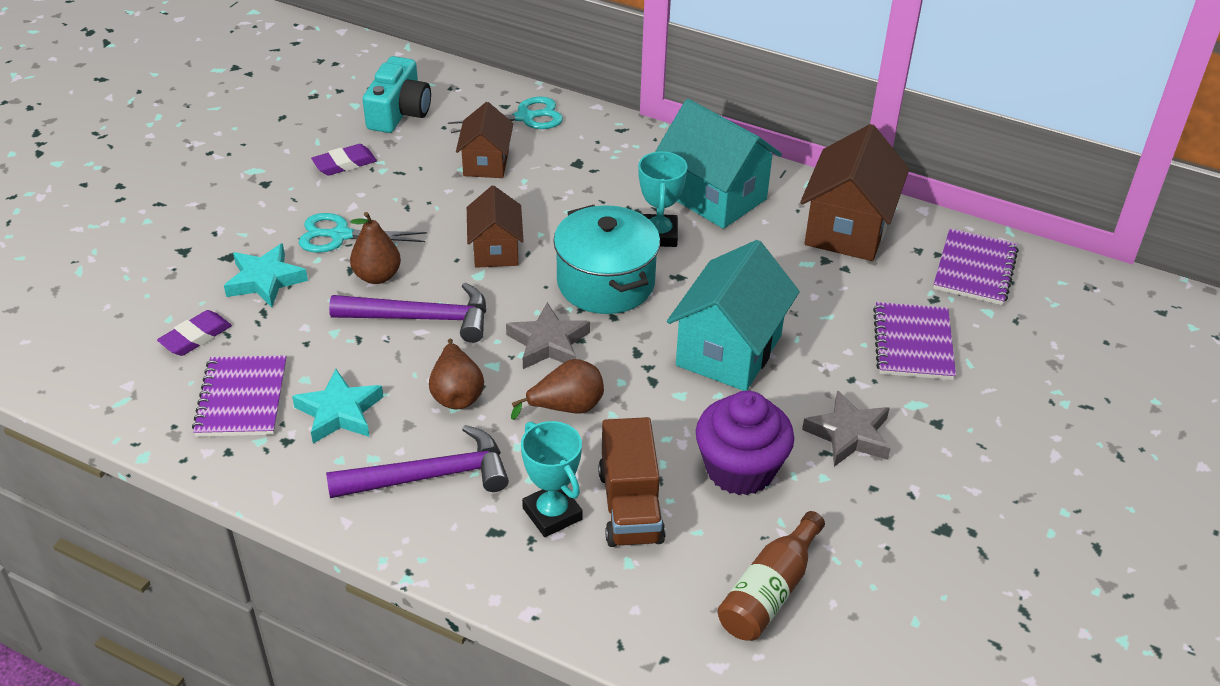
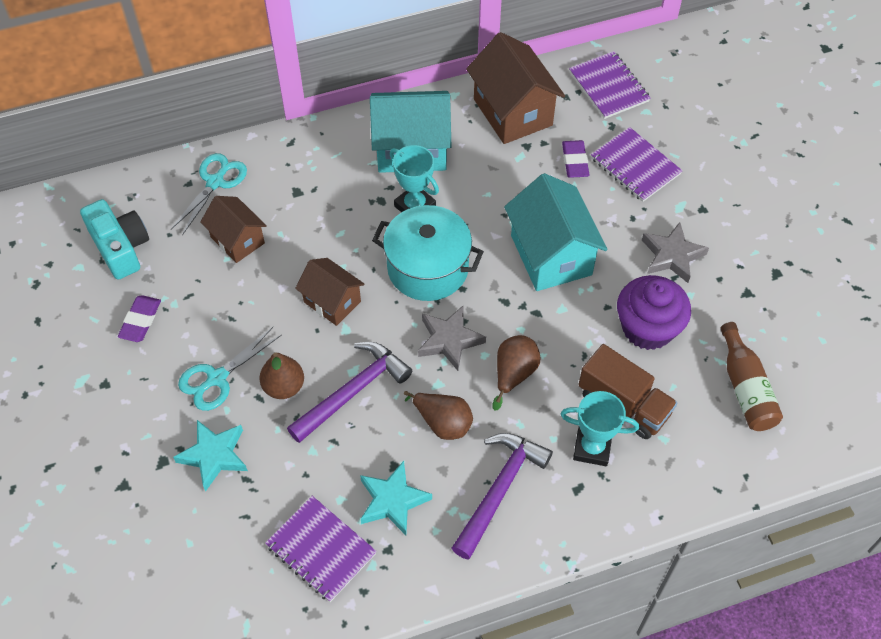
camera: 45 degrees left, 15 degrees up
(196, 337) = (228, 538): purple eraser -> purple eraser (575, 161)

